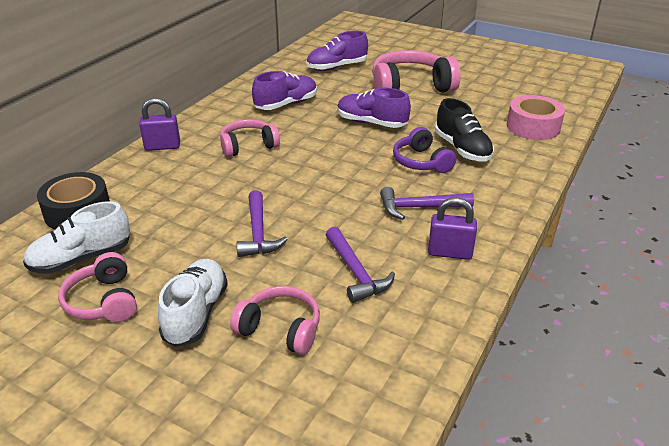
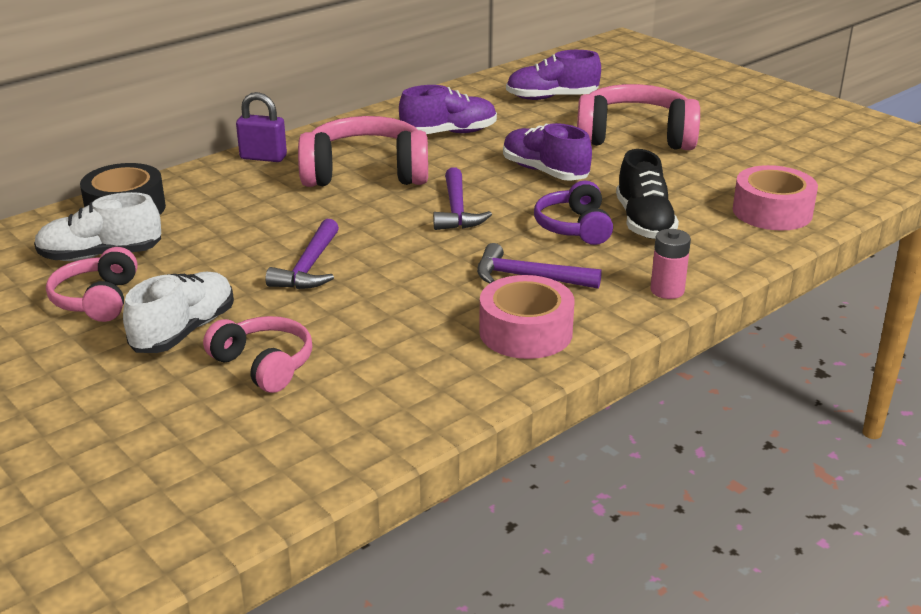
camera: 20 degrees right, 5 degrees down
(248, 146) = (365, 173): pink headphones -> pink headphones, size x1.69
(356, 272) = (392, 329): purple hammer -> purple hammer (457, 210)
(449, 253) = (525, 332): purple padlock -> pink tape
(515, 198) = (667, 290): none -> pink battery

